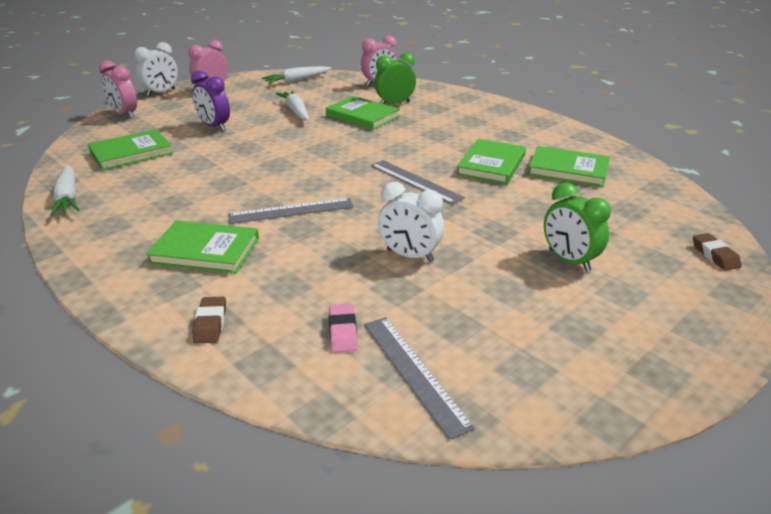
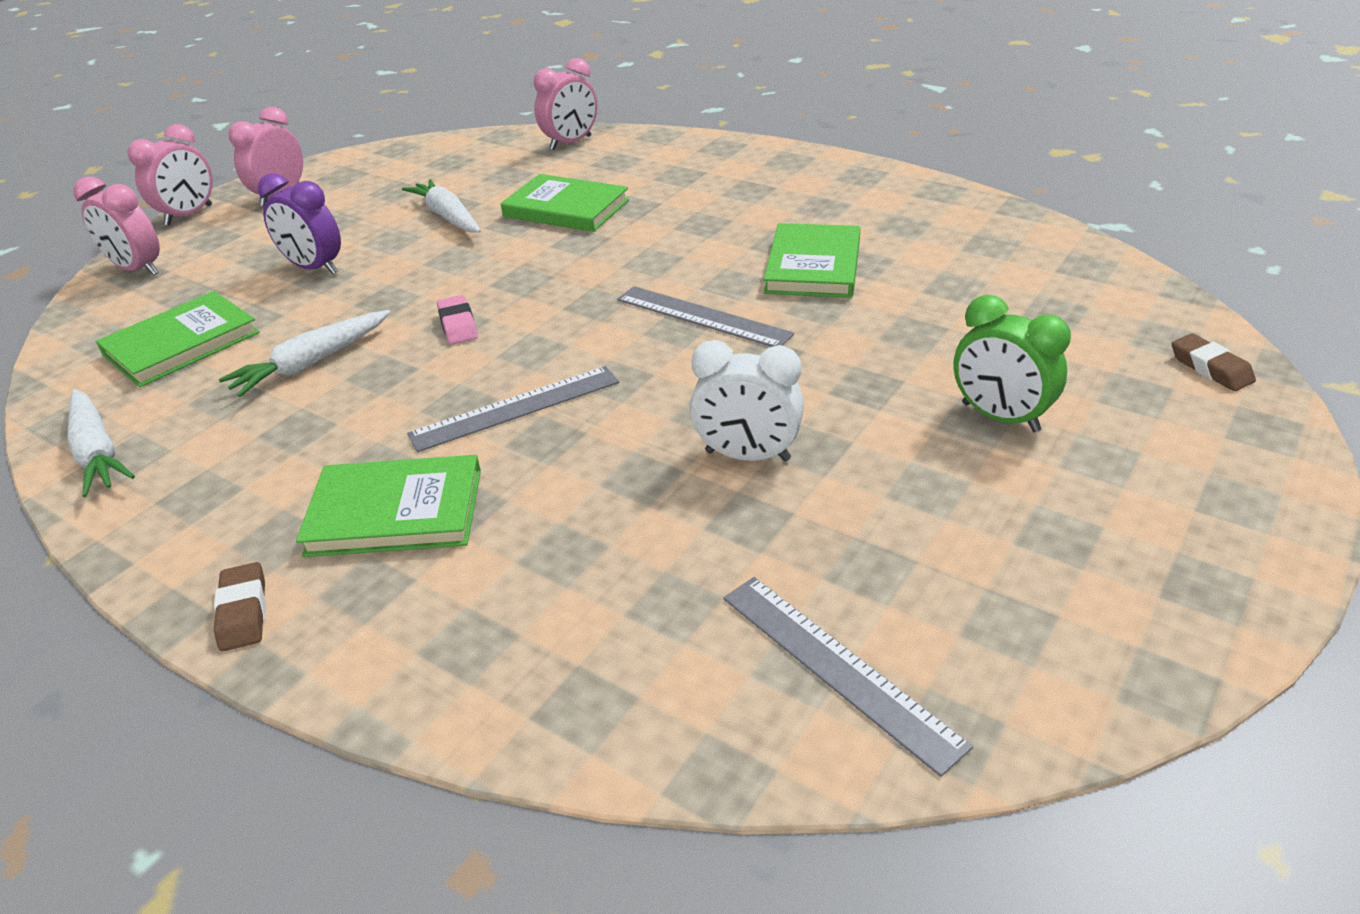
camera: 10 degrees left, 5 degrees up
(161, 92) = (189, 215): white clock -> pink clock
(210, 323) = (461, 650): brown eraser -> brown eraser (243, 612)
(297, 80) = (426, 157): white carrot -> white carrot (311, 363)
(343, 332) = (693, 618): pink eraser -> pink eraser (458, 325)
(395, 104) = (611, 177): green clock -> none
(568, 170) = (936, 255): green book -> none

